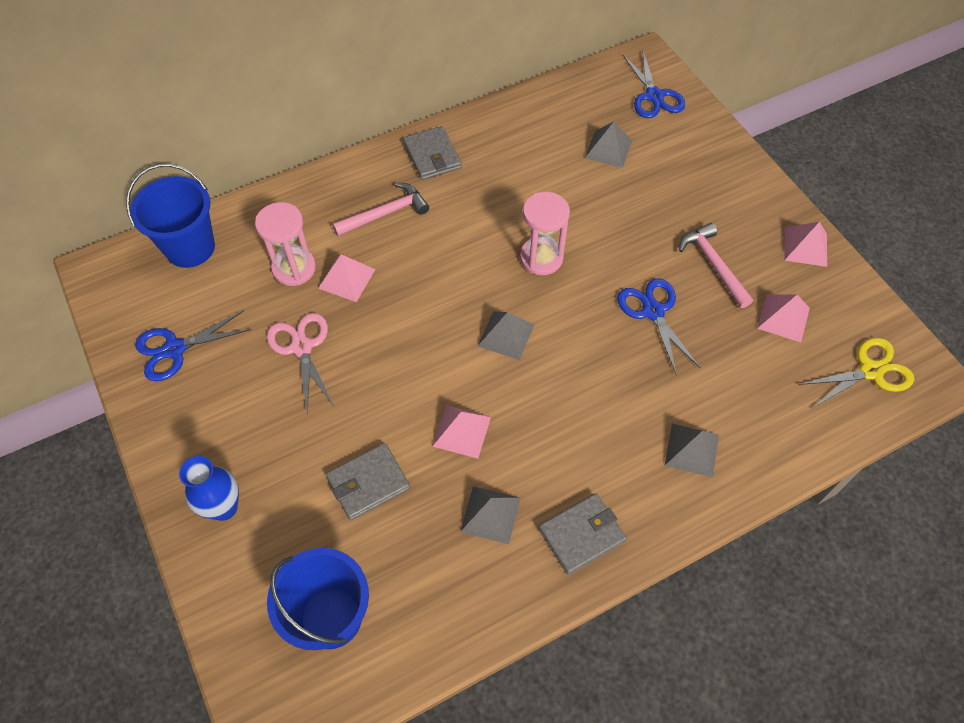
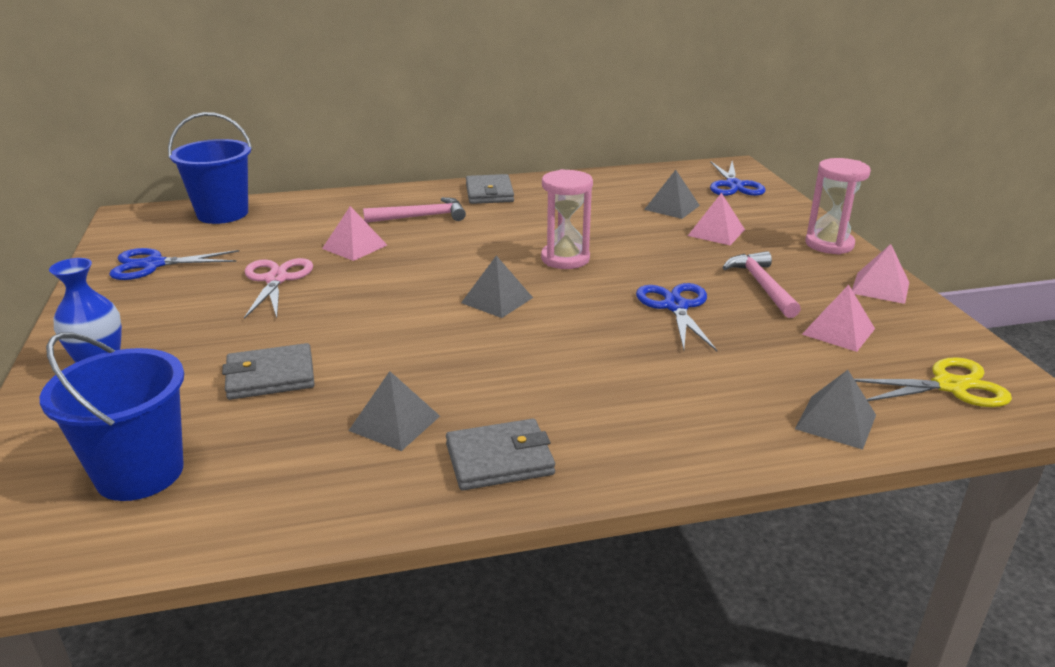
camera: 15 degrees right, 30 degrees down
(294, 268) = (308, 235): pink hourglass -> pink hourglass (829, 244)
(461, 431) = (403, 356): pink pyramid -> pink pyramid (716, 232)
(692, 449) = (681, 412): grey pyramid -> grey pyramid (836, 421)

